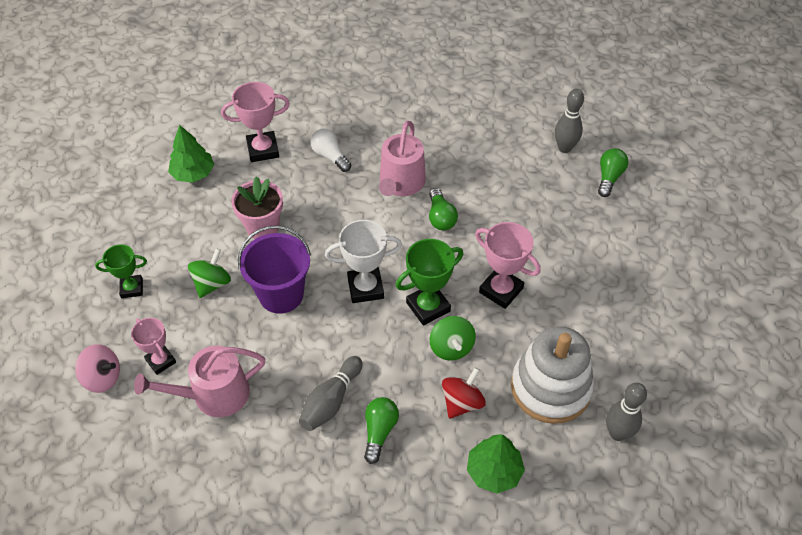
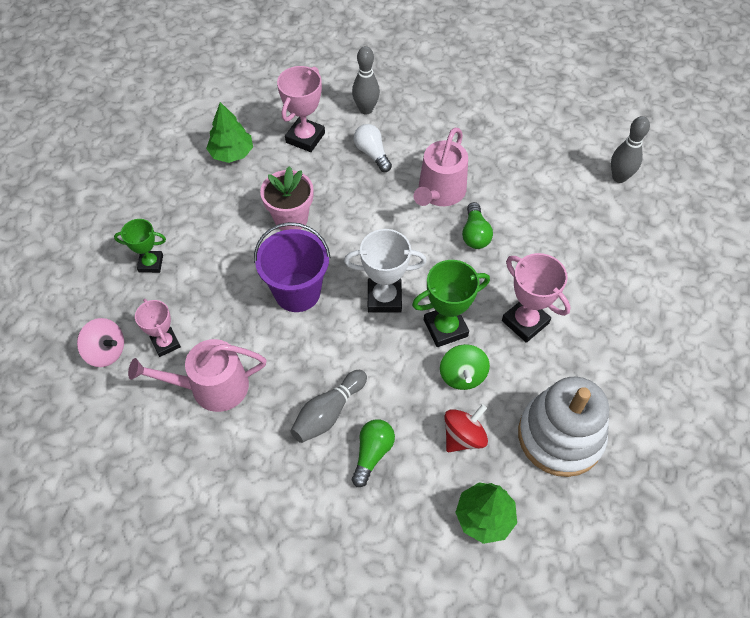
camera: 10 degrees right, 5 degrees up
(212, 283) = (230, 270): green spinning top -> none
(263, 150) = (305, 138): pink trophy -> pink trophy turned 60 degrees counterclockwise
(609, 177) = (662, 216): green light bulb -> none
(617, 433) = (624, 498): grey bowling pin -> grey bowling pin (366, 109)

